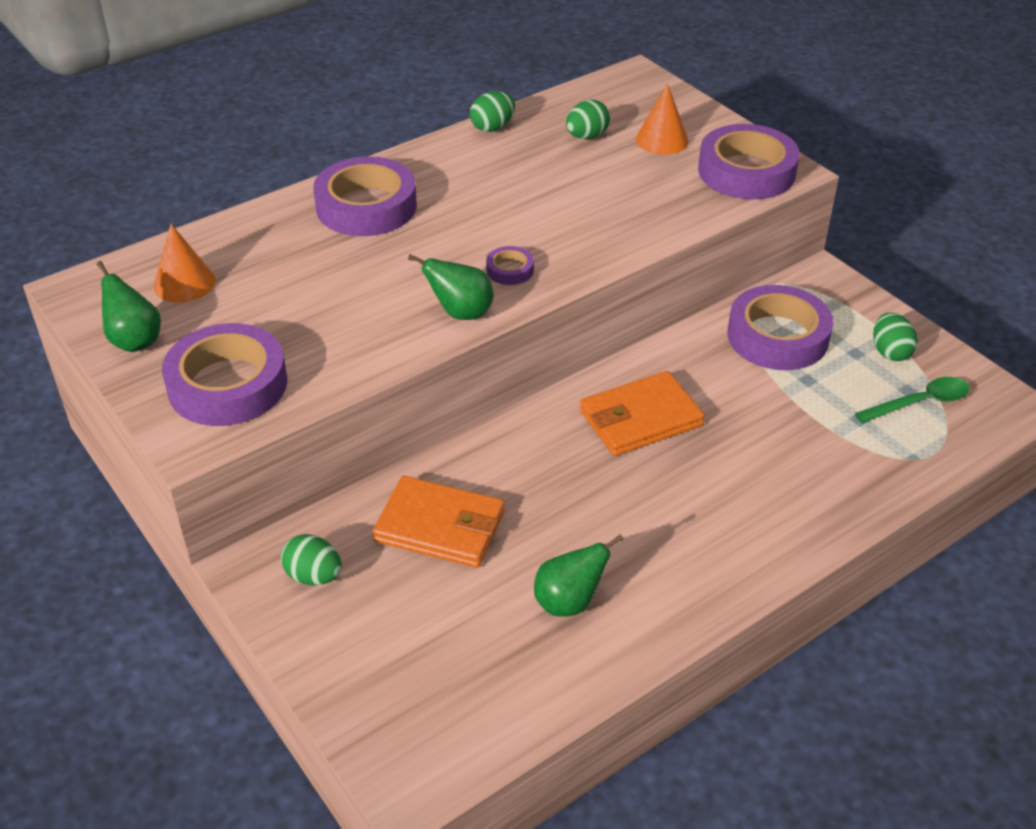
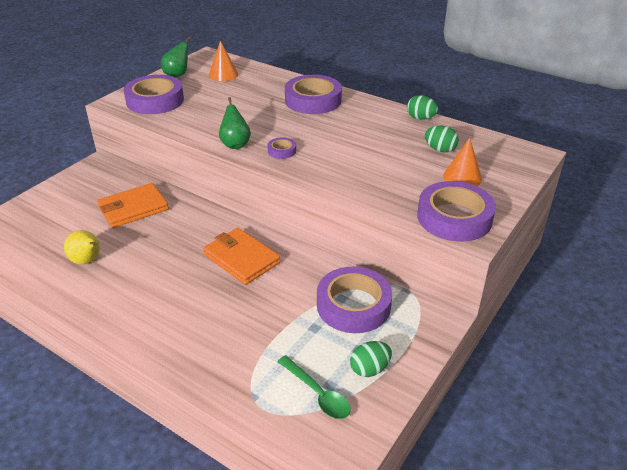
camera: 70 degrees right, 5 degrees down
(314, 576) = (93, 182): green egg -> none
(440, 526) = (133, 208): orange wallet -> orange wallet turned 60 degrees clockwise
(569, 602) = (87, 261): green pear -> yellow pear

